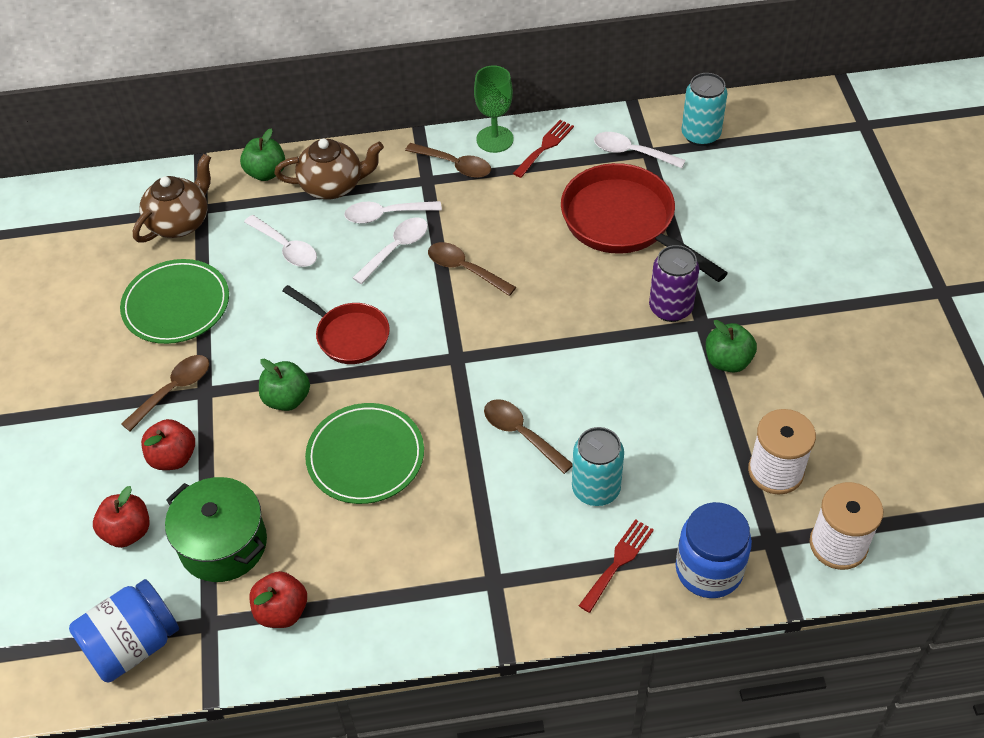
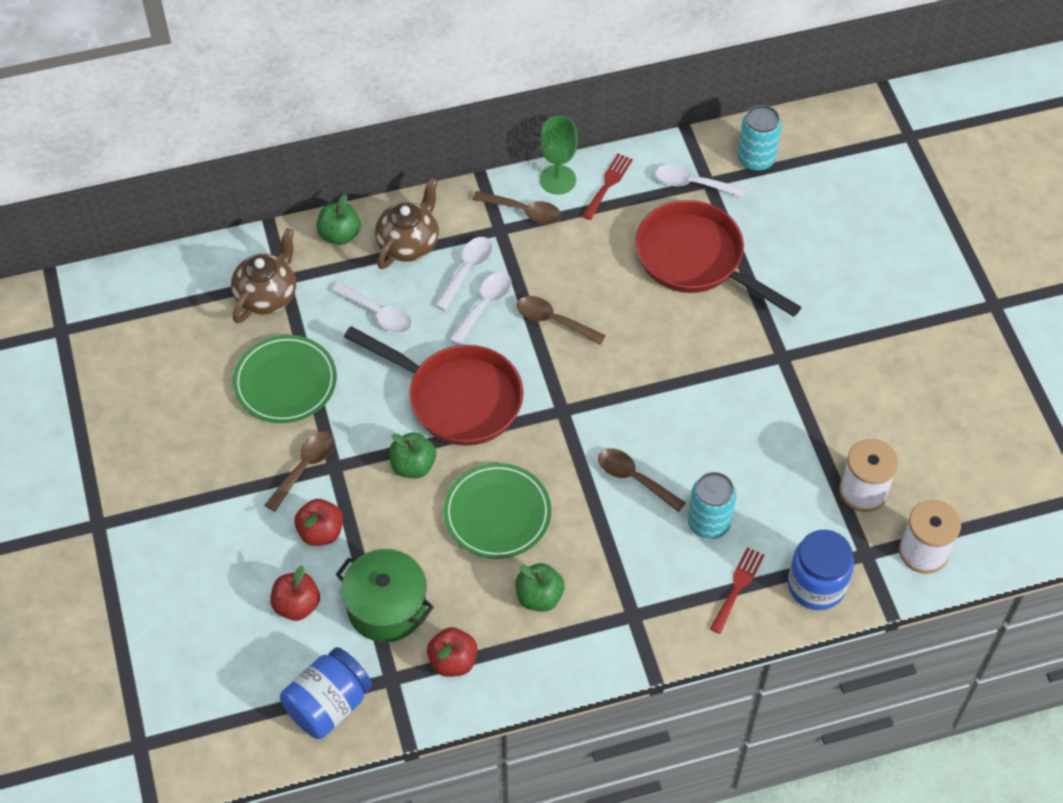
camera: 10 degrees left, 5 degrees up
(333, 186) = (409, 243): brown teapot -> brown teapot turned 45 degrees counterclockwise
(348, 335) = (457, 398): red pan -> red pan, size x1.65
(386, 215) = (467, 270): white spoon -> white spoon turned 135 degrees clockwise
(670, 308) = (751, 343): purple can -> none
(727, 361) = (809, 391): green apple -> green apple (539, 597)

